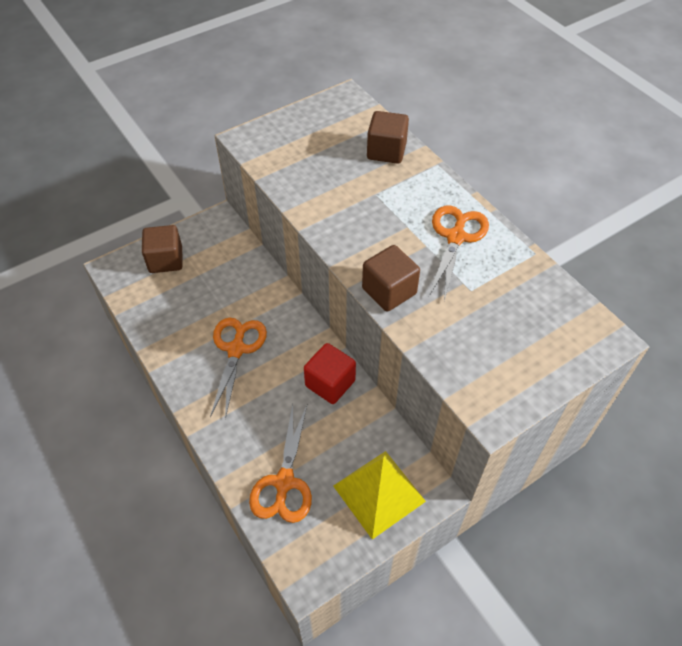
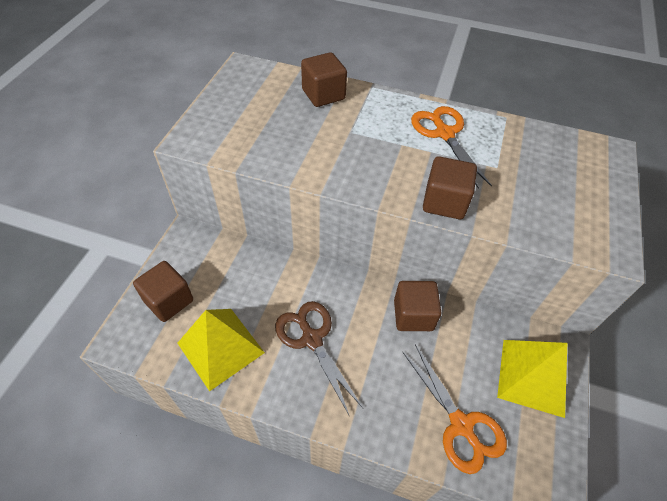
camera: 40 degrees left, 0 degrees up
(170, 314) = (220, 348): none -> yellow pyramid
(236, 349) = (311, 338): orange scissors -> brown scissors
(330, 383) = (413, 315): red cube -> brown cube

